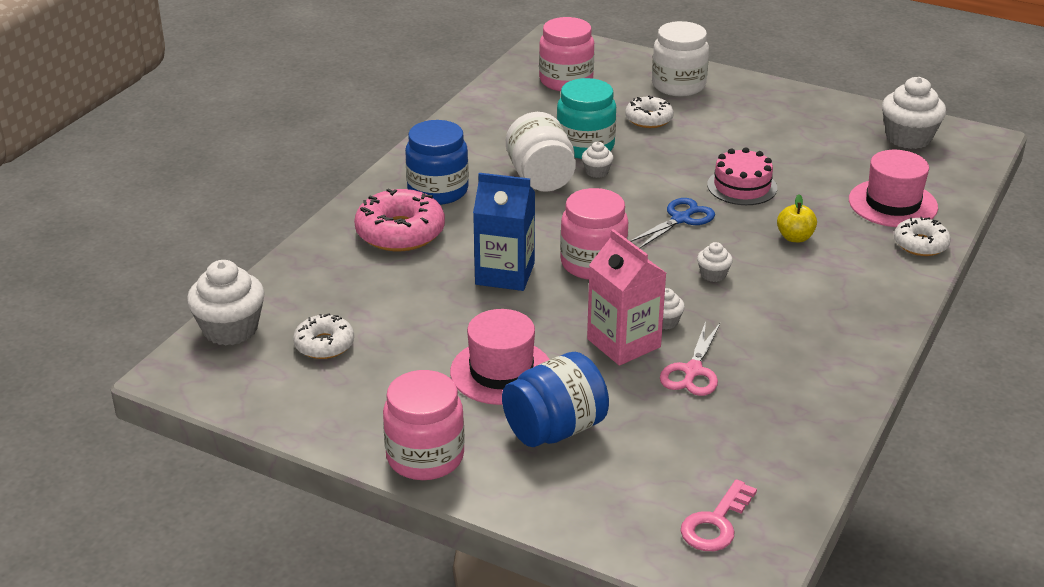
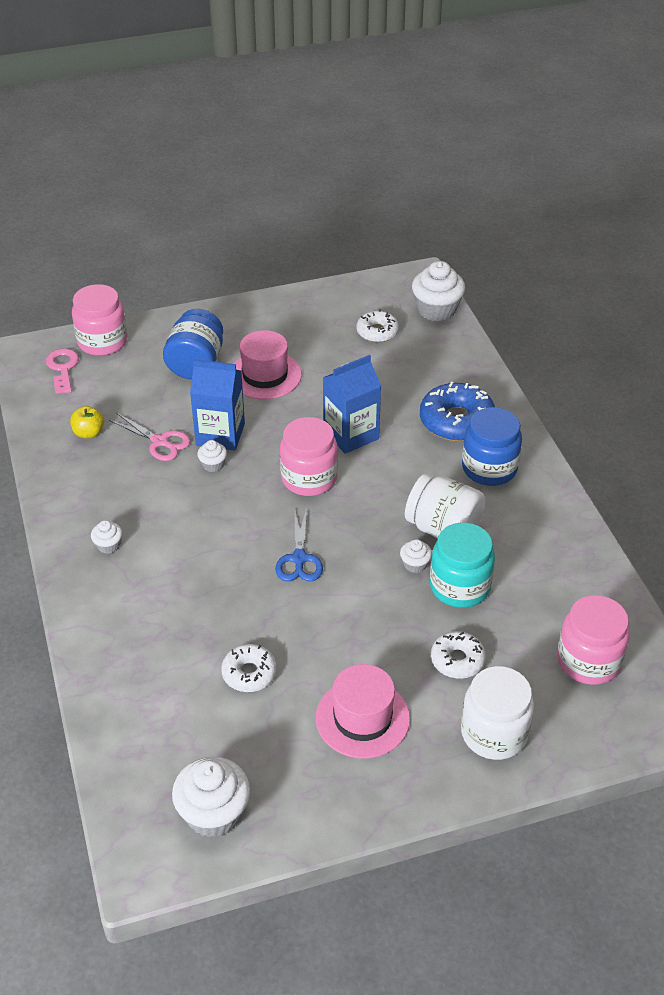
camera: 135 degrees right, 10 degrees up
(400, 232) = (456, 421): pink donut -> blue donut
(425, 457) = (241, 314): pink jar -> pink jar (102, 342)
(623, 343) = (220, 434): pink carton -> blue carton
(692, 371) = (160, 442): pink scissors -> pink scissors turned 150 degrees clockwise
(713, 274) = (222, 522): white cupcake -> white cupcake (108, 545)
(742, 186) = (293, 628): pink cake -> none
(795, 237) = (200, 598): yellow apple -> yellow apple (89, 433)
(892, 204) = (156, 695): pink hat -> pink hat (362, 718)
(920, 244) = (98, 658): white donut -> white donut (249, 673)

